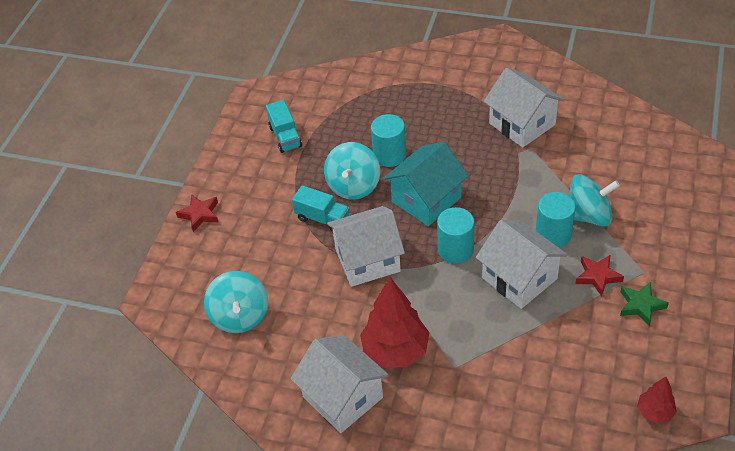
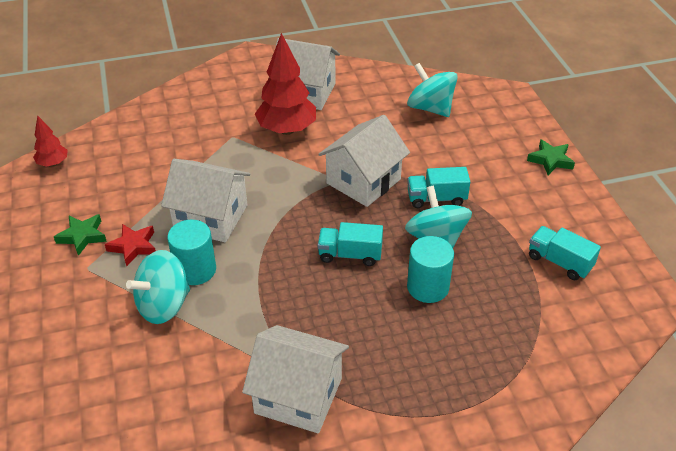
camera: 145 degrees right, 5 degrees down
(200, 214) = (550, 160): red star -> green star
(426, 199) = (350, 254): turquoise house -> turquoise truck
(455, 250) = (287, 219): turquoise cylinder -> none

